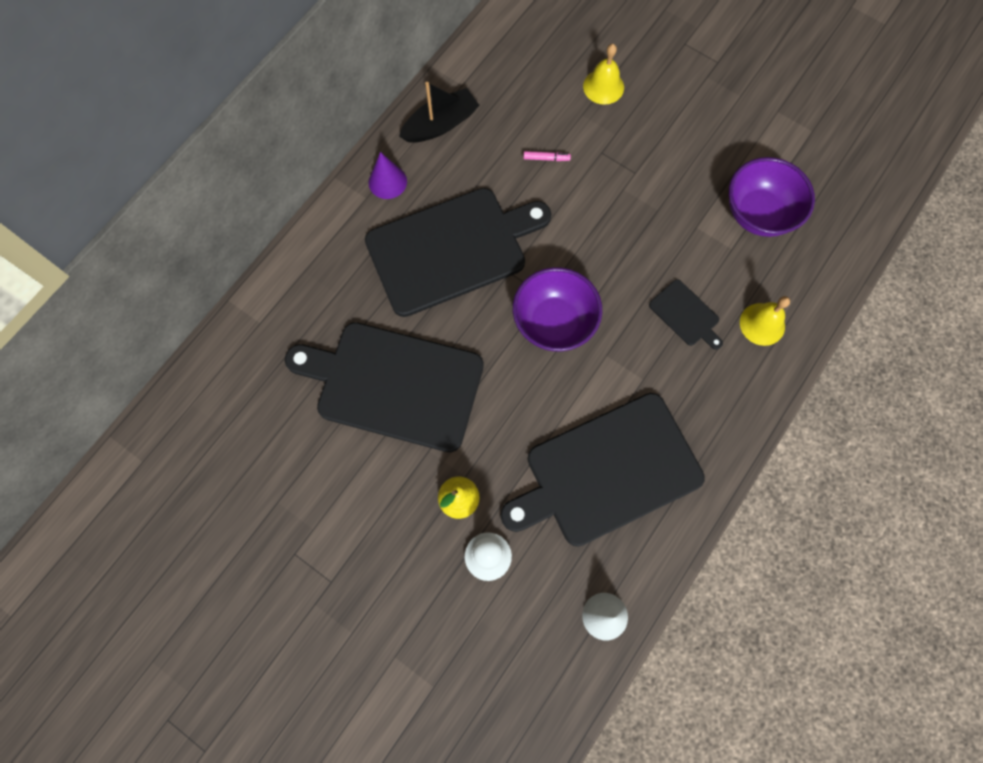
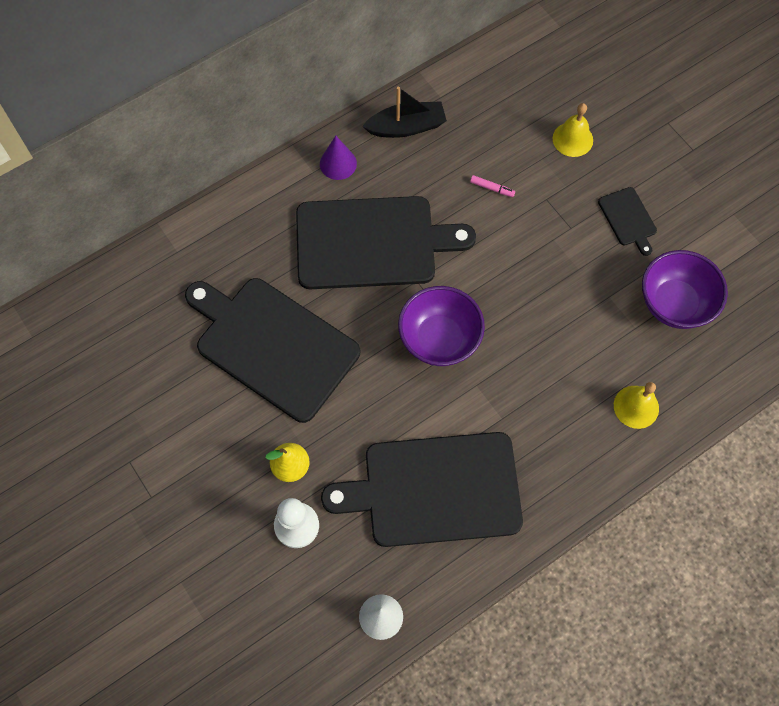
camera: 20 degrees right, 5 degrees down
(686, 314) = (566, 373): black cutting board -> black cutting board (628, 219)

